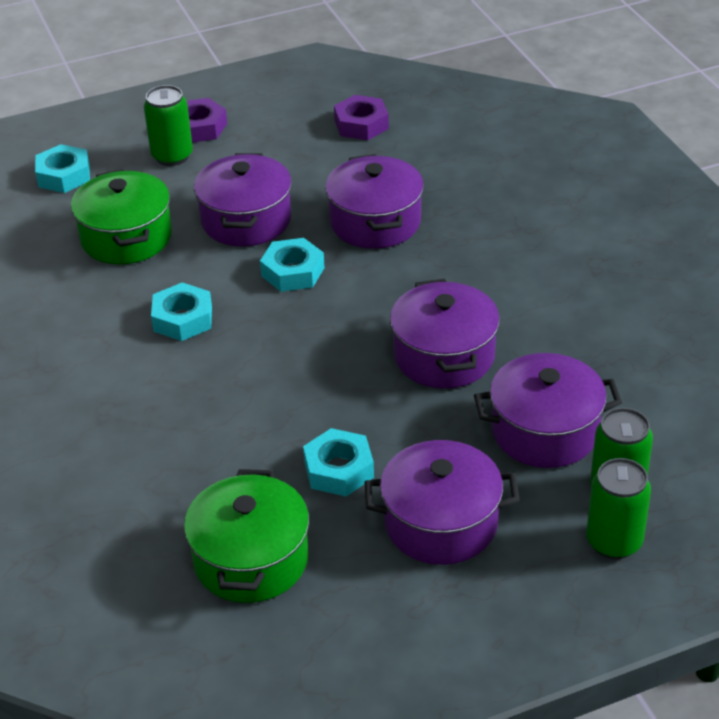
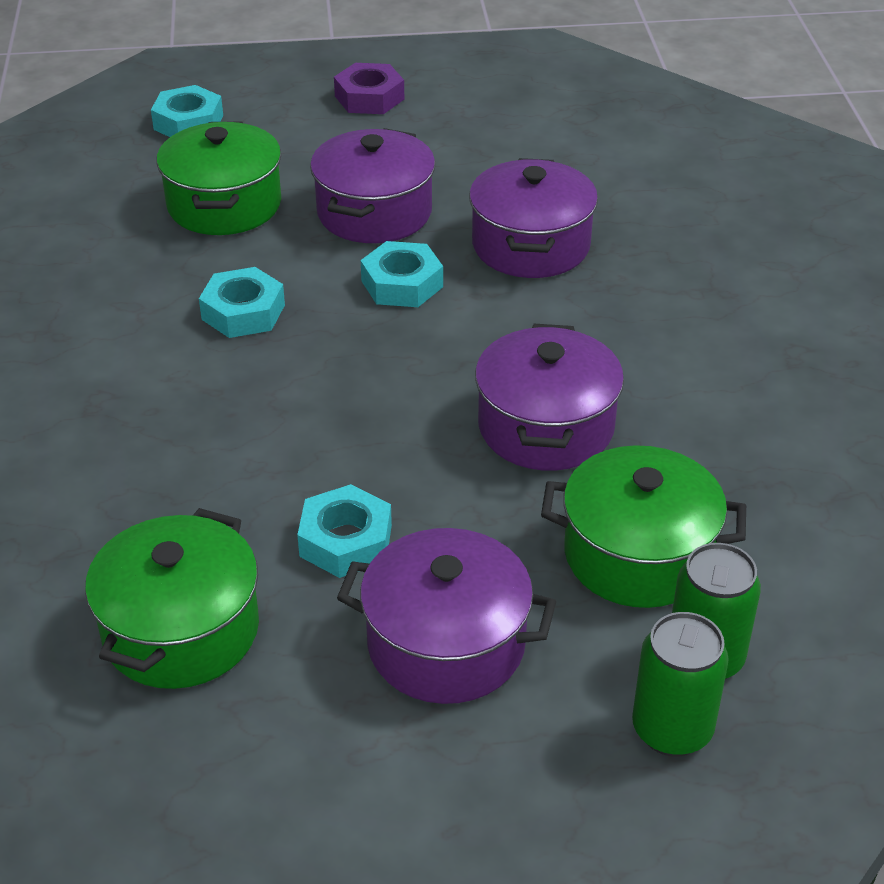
camera: 15 degrees right, 0 degrees up
(172, 156) = (322, 124): green can -> none
(361, 124) = (565, 129): purple nut -> none
(545, 431) = (638, 555): purple pot -> green pot

